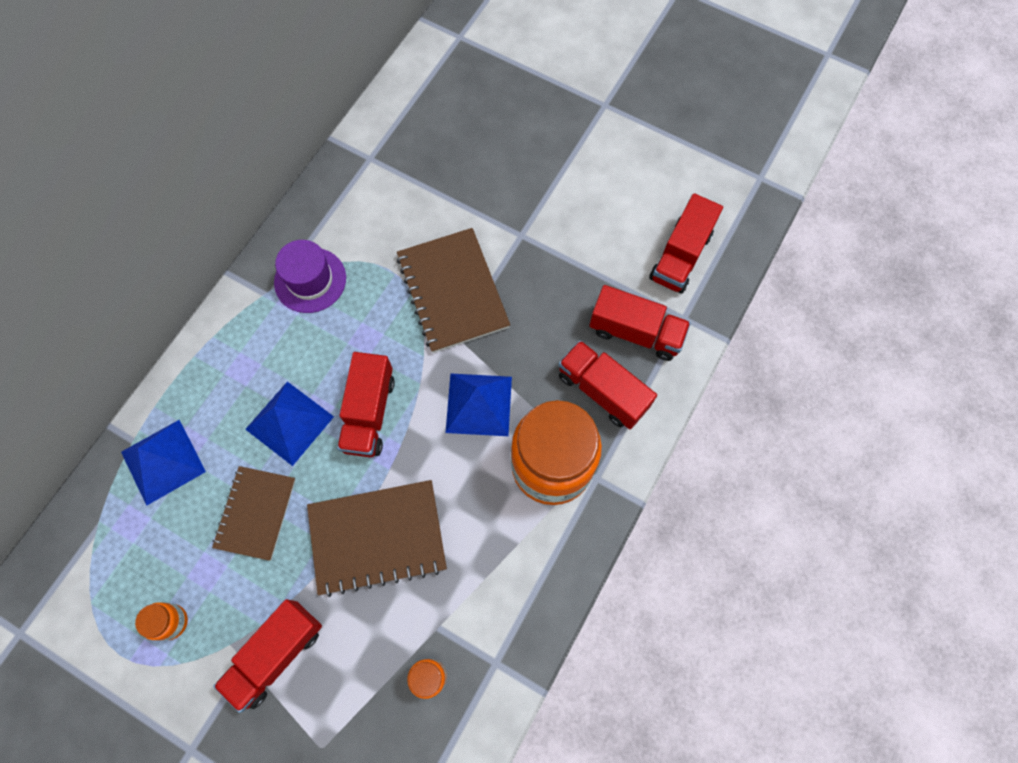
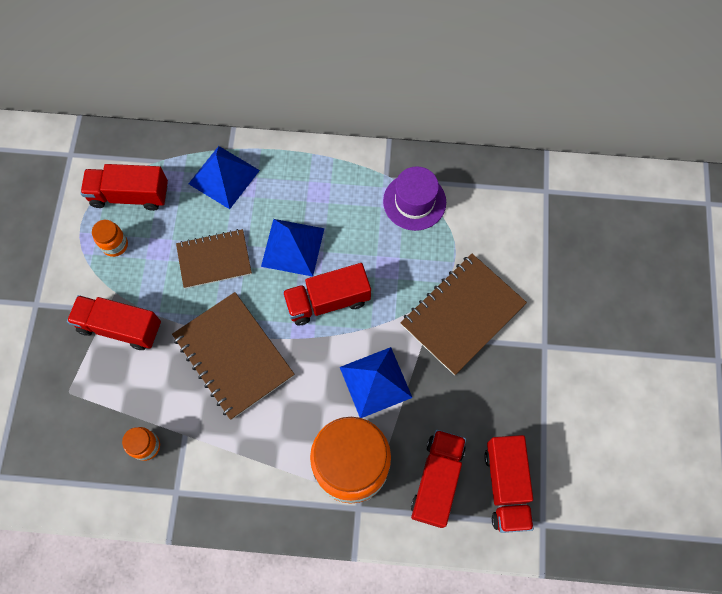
camera: 65 degrees right, 0 degrees up
(680, 256) = (602, 496): red truck -> red truck (130, 195)

